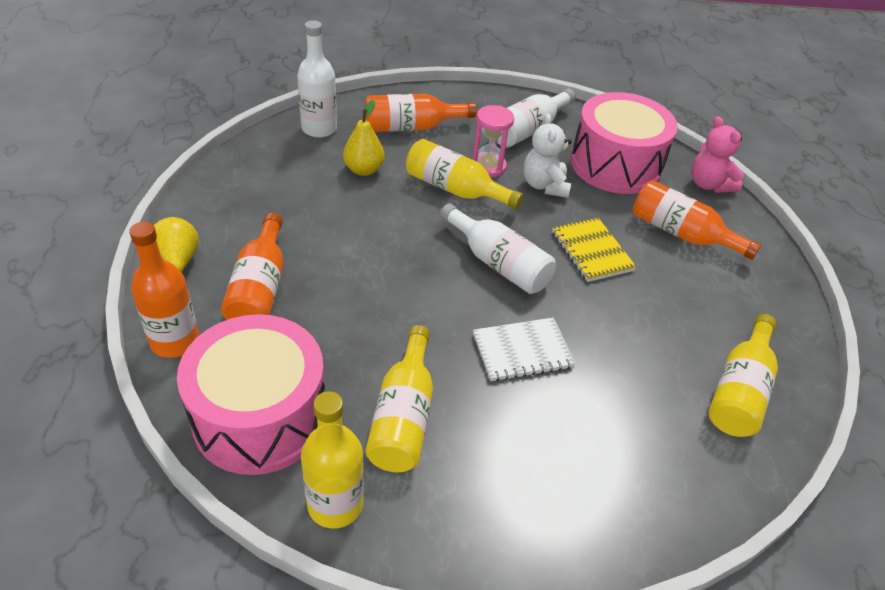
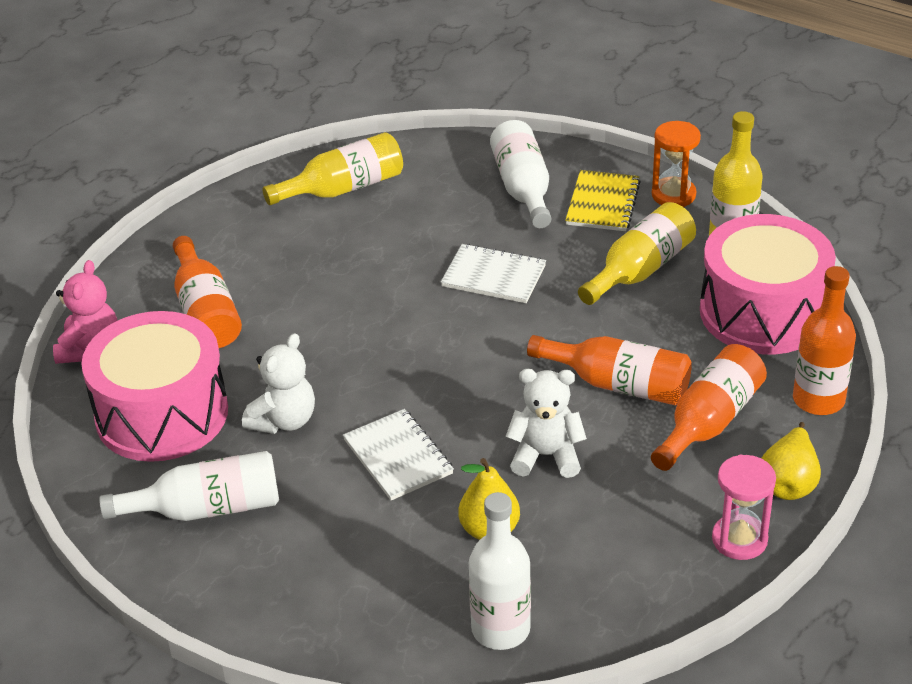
camera: 140 degrees left, 5 degrees down
(362, 222) = (546, 456): none -> white teddy bear
(411, 127) = (363, 579): orange bottle -> orange bottle (618, 384)
(436, 547) = (673, 195): none -> orange hourglass
(455, 189) = (398, 457): yellow bottle -> white notebook
(488, 166) = (324, 473): pink hourglass -> pink hourglass (739, 539)
(498, 263) = (436, 355): white bottle -> white bottle (523, 188)
(592, 251) = (324, 330): yellow notebook -> yellow notebook (602, 203)

